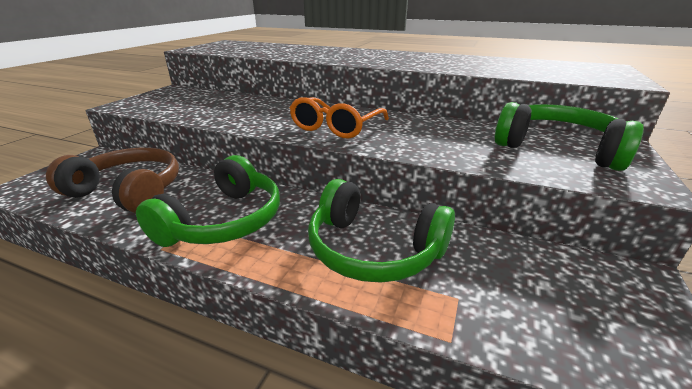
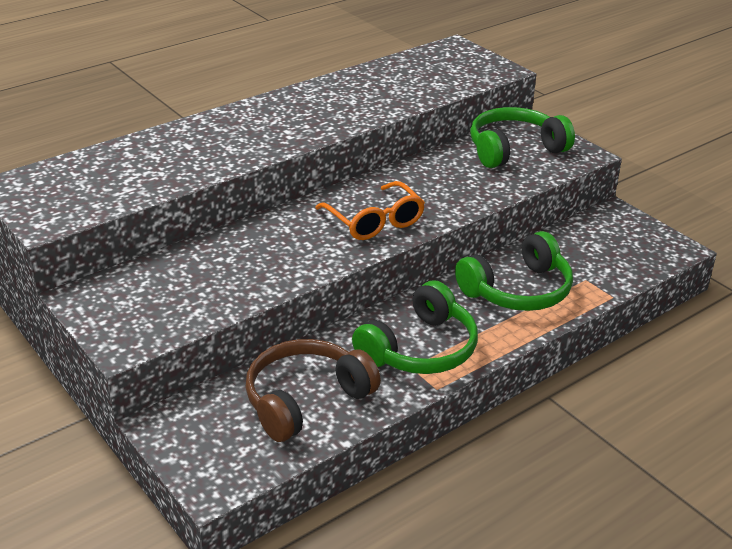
camera: 60 degrees left, 5 degrees up
(224, 221) = (420, 349): green headphones -> green headphones turned 75 degrees clockwise

